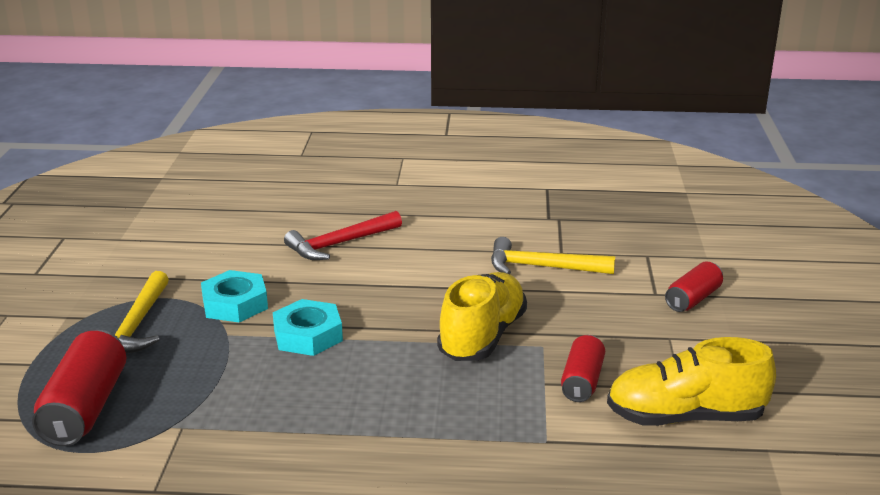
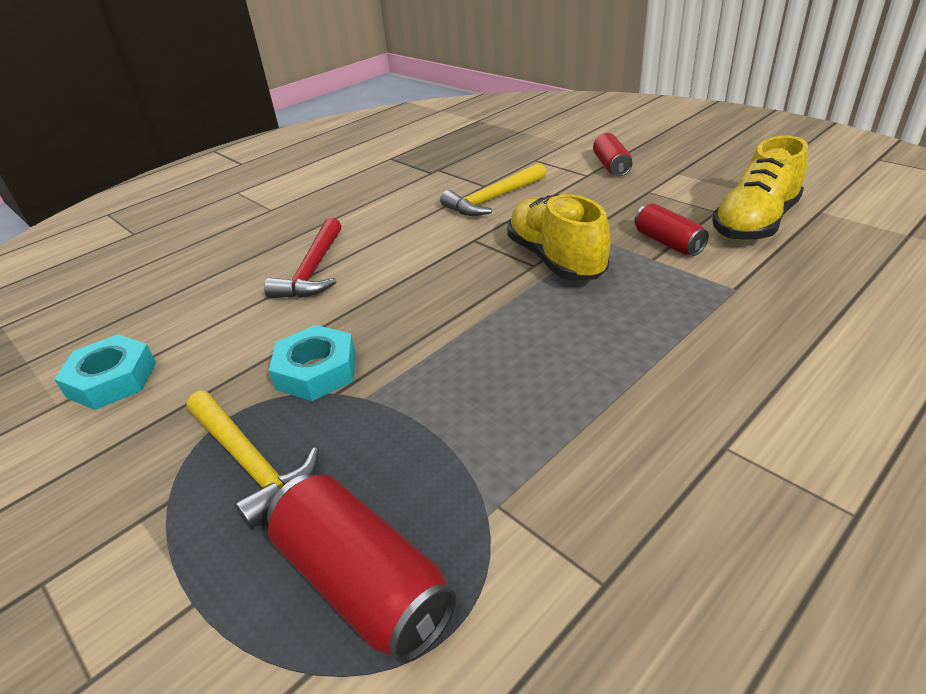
camera: 45 degrees left, 10 degrees up
(308, 335) = (436, 346): turquoise nut -> turquoise nut (112, 379)

